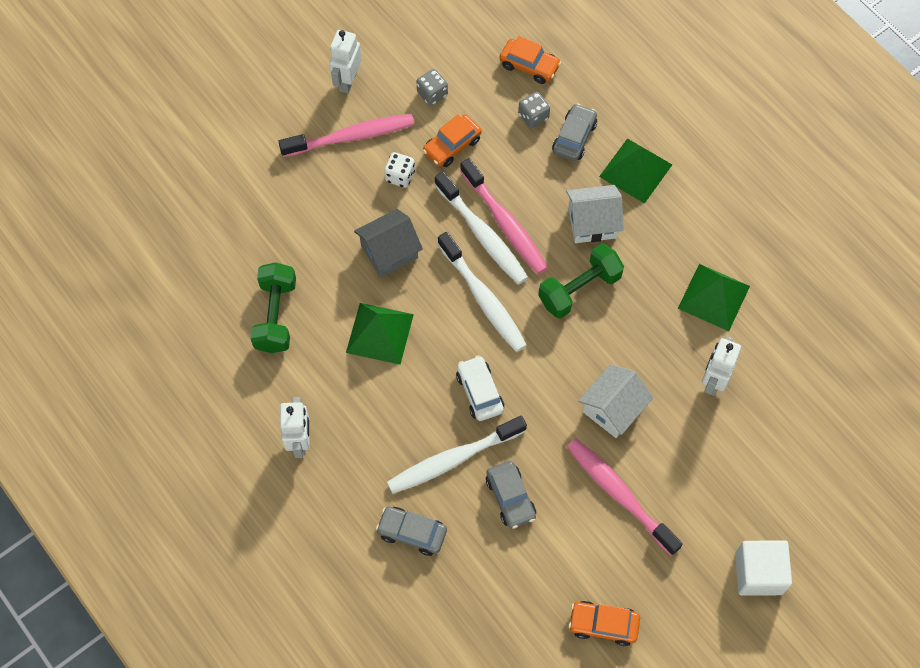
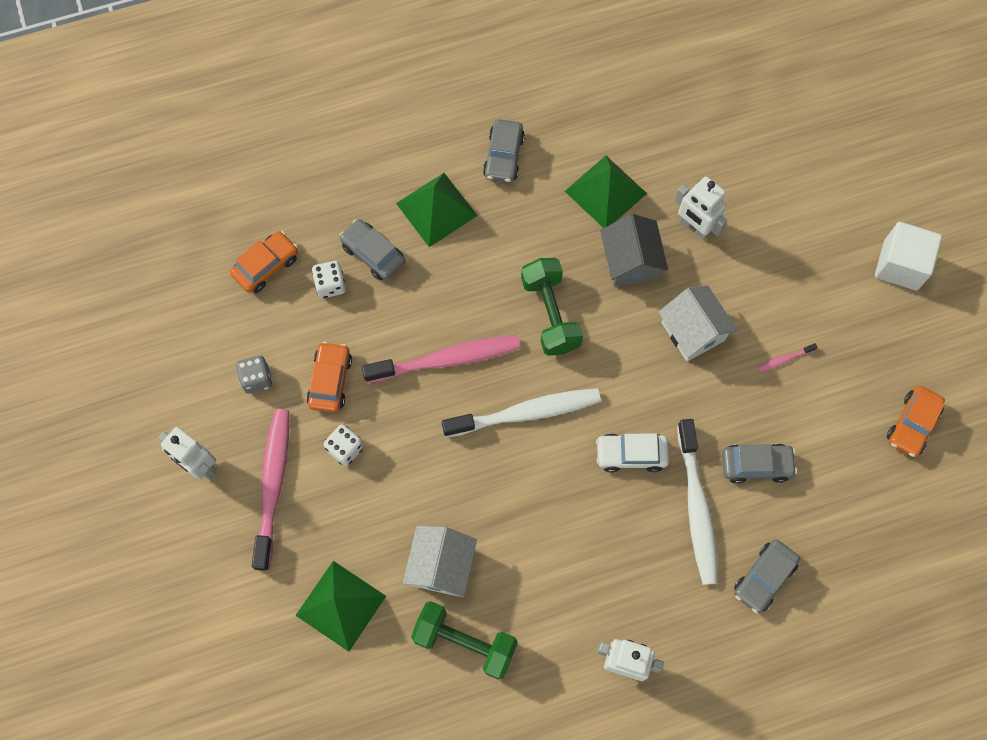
camera: 70 degrees left, 5 degrees up
(380, 333) = (527, 535): green pyramid -> green pyramid (341, 605)
(389, 252) = (433, 491): grey house -> grey house (630, 261)
(452, 145) = (330, 381): orange car -> orange car turned 150 degrees counterclockwise
(483, 235) = (451, 387): white toothbrush -> none
(533, 116) = (330, 285): grey dice -> white dice
(592, 223) = (480, 273): white house -> white house (441, 566)
(619, 494) = (784, 359): pink toothbrush -> pink toothbrush, size x0.40
(709, 205) = (503, 156): none -> grey car

